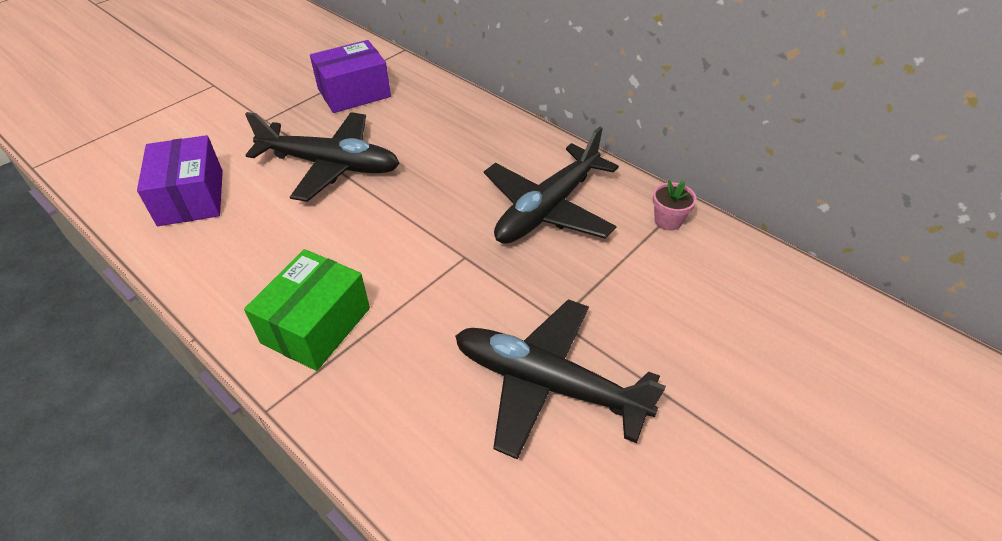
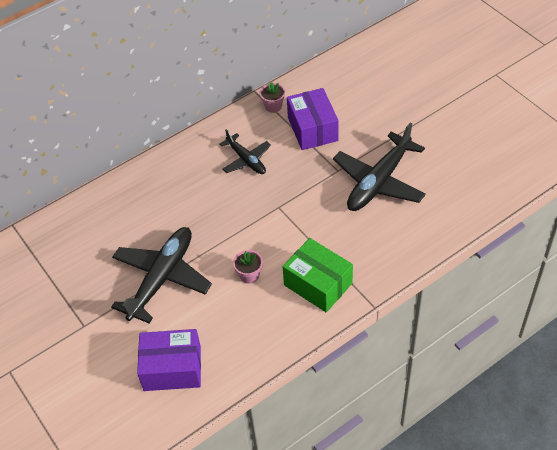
camera: 75 degrees left, 5 degrees up
(334, 244) = (249, 275): none -> pink flower pot
(354, 93) = (68, 262): purple box -> purple box (312, 129)
(548, 208) = (246, 160): black plane -> black plane, size x0.57

